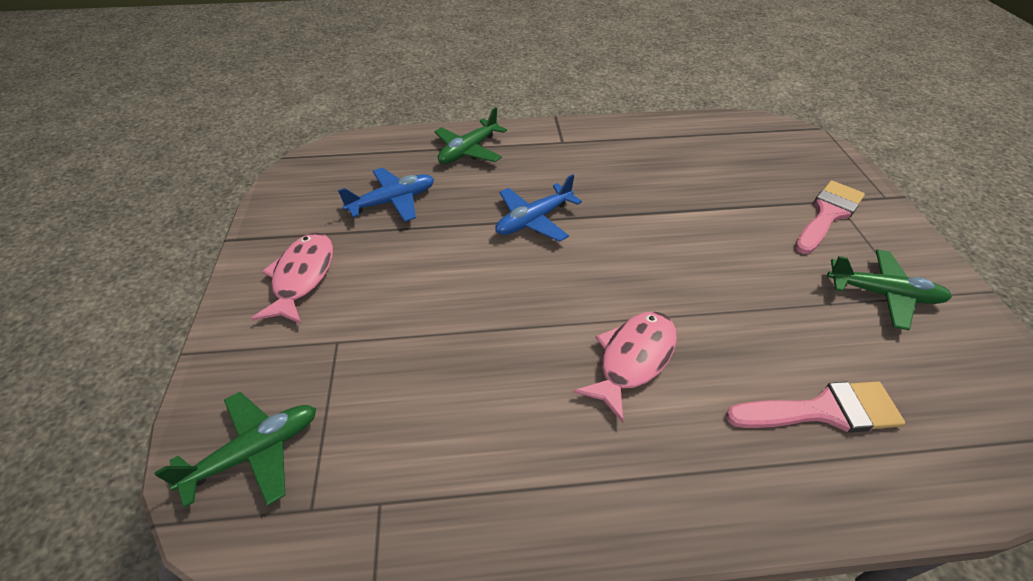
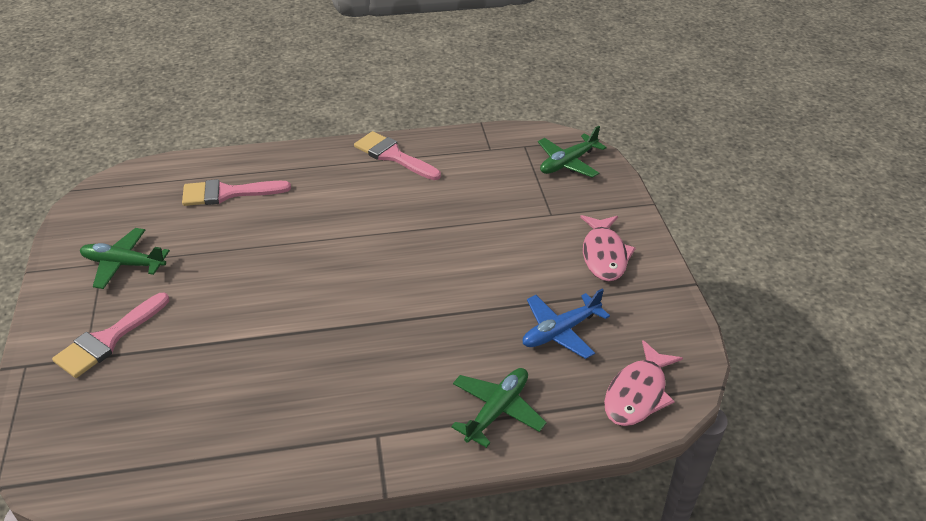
camera: 175 degrees right, 5 degrees down
(533, 220) = (413, 317): blue plane -> none
(563, 493) = (393, 156): none -> pink brush
(633, 359) = (341, 213): pink fish -> pink fish (637, 394)

